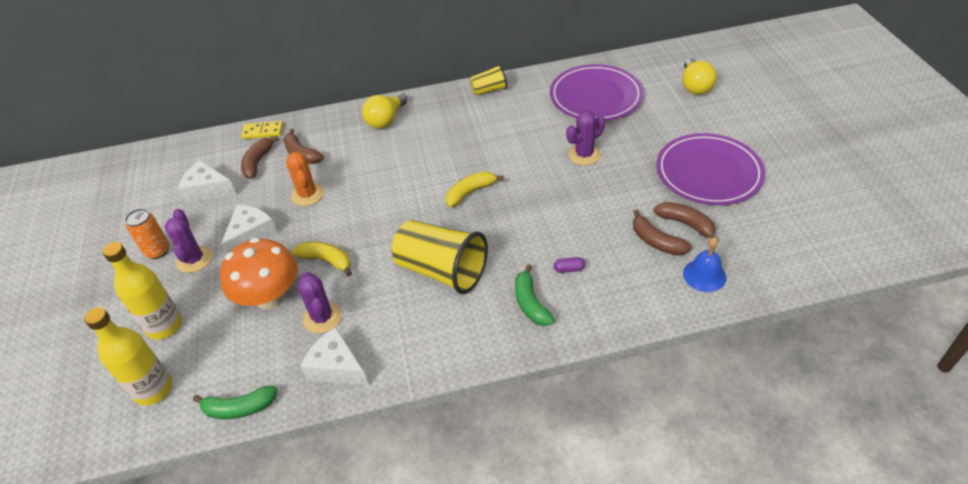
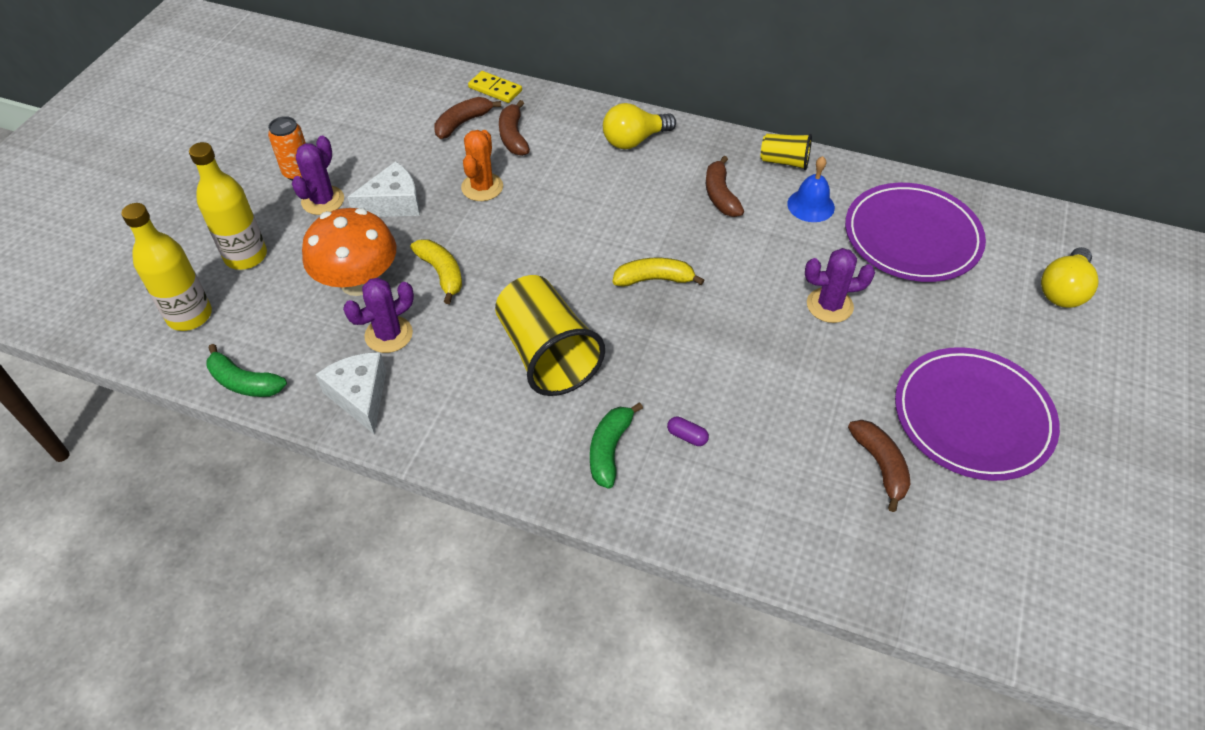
camera: 30 degrees right, 5 degrees up
(208, 190) = (392, 130): white cheese -> none
(322, 318) = (388, 335): purple cactus -> purple cactus turned 45 degrees clockwise
(656, 241) = (822, 465): brown banana -> brown banana (720, 195)
(704, 275) = (844, 543): blue bell -> blue bell (811, 205)

